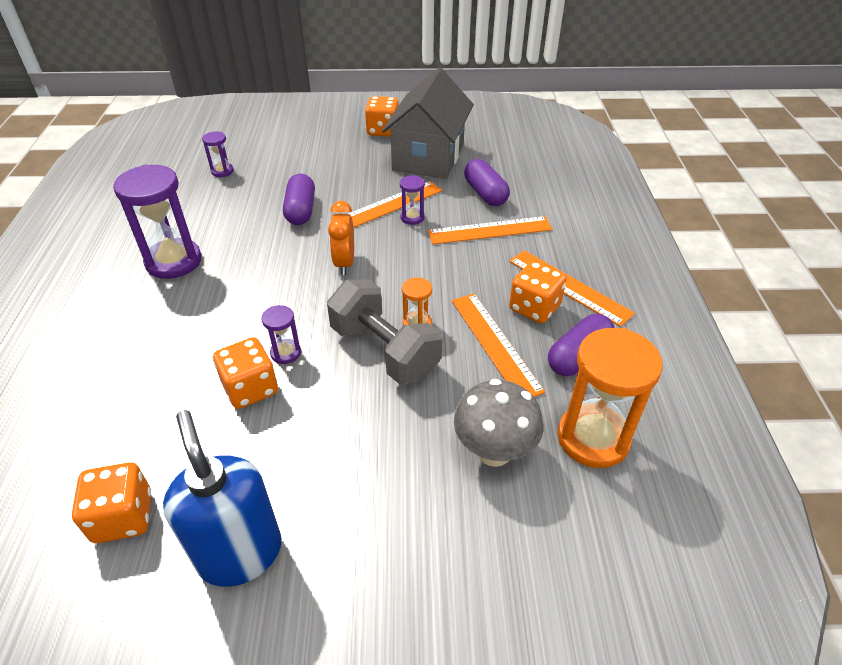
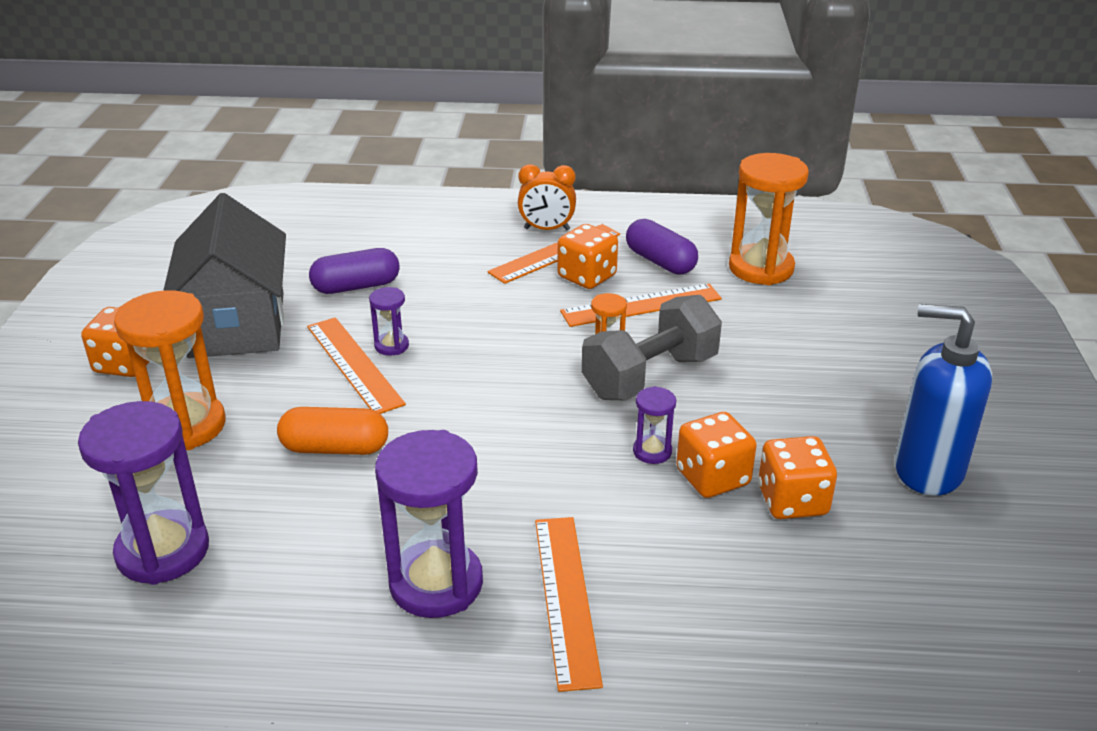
camera: 85 degrees left, 10 degrees down
(123, 517) = (910, 563): orange dice -> orange dice (792, 501)
(222, 171) = (163, 551): purple hourglass -> purple hourglass, size x2.09
(240, 553) = (927, 470): blue soap dispenser -> blue soap dispenser turned 45 degrees clockwise
(301, 210) = (335, 448): purple capsule -> orange capsule
(324, 159) = (185, 426): none -> orange hourglass
(344, 263) = (480, 405): orange clock -> orange clock (547, 229)
(428, 157) = (237, 324): grey house -> grey house turned 60 degrees clockwise
(490, 230) = (439, 290): orange ruler -> orange ruler (565, 598)
(494, 451) = (783, 319): grey mushroom -> none

